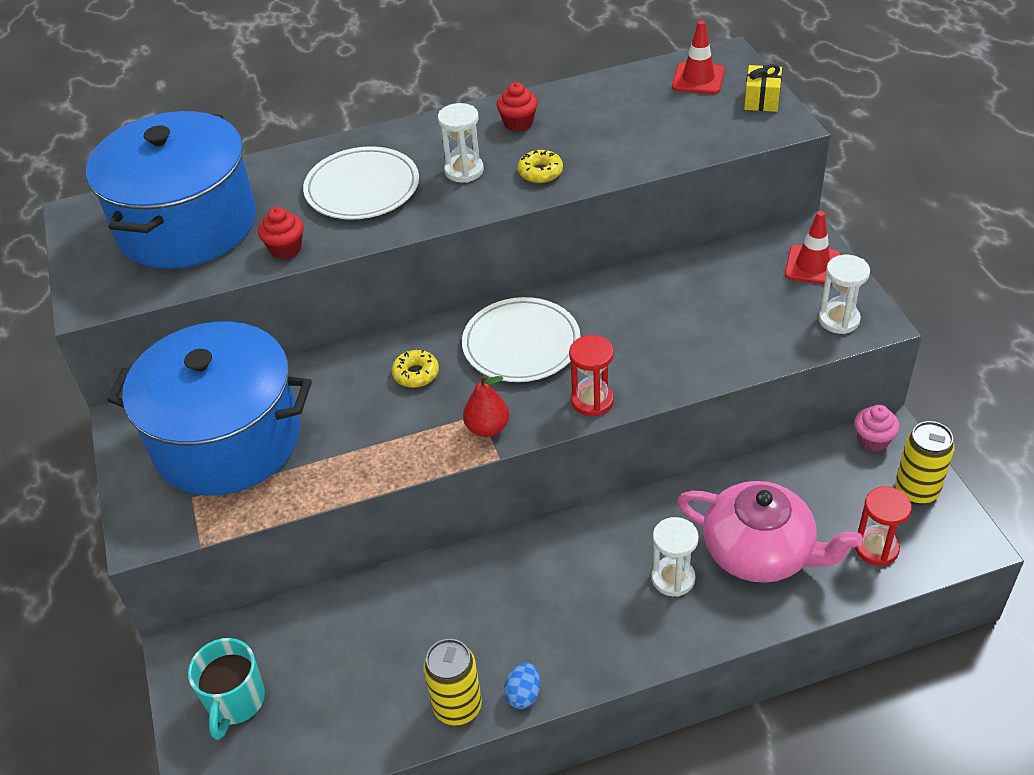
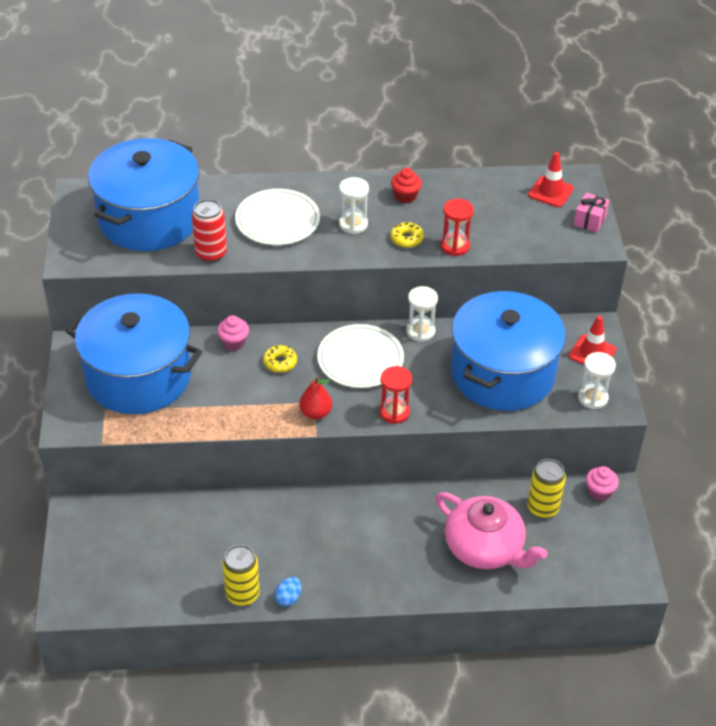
camera: 10 degrees right, 0 degrees up
(235, 701) = (99, 553): turquoise mug -> none
(286, 249) = (211, 254): red cupcake -> red can
(345, 363) = (234, 342): none -> pink cupcake
(673, 578) = (417, 550): white hourglass -> white hourglass (420, 331)
(712, 317) = (502, 373): none -> blue pot
(761, 100) = (589, 220): yellow gift -> pink gift
(876, 548) = (567, 566): red hourglass -> red hourglass (455, 246)
(916, 490) = (614, 535): yellow can -> yellow can (542, 508)

